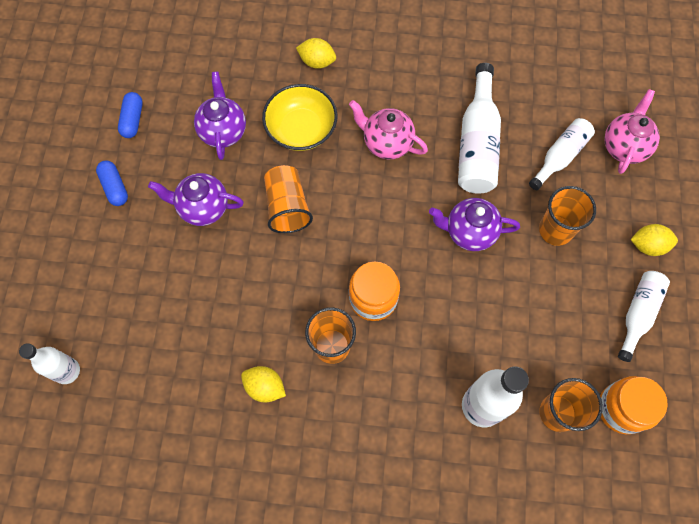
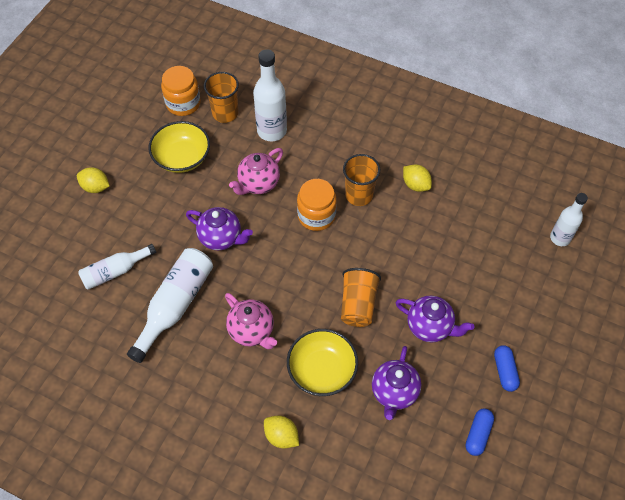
camera: 160 degrees left, 10 degrees down
(555, 230) = (155, 219): orange cup -> none
(573, 322) = (182, 157): none -> yellow bowl
(624, 147) = (59, 262): pink teapot -> pink teapot (258, 184)
(638, 314) = (135, 149): white bottle -> none

